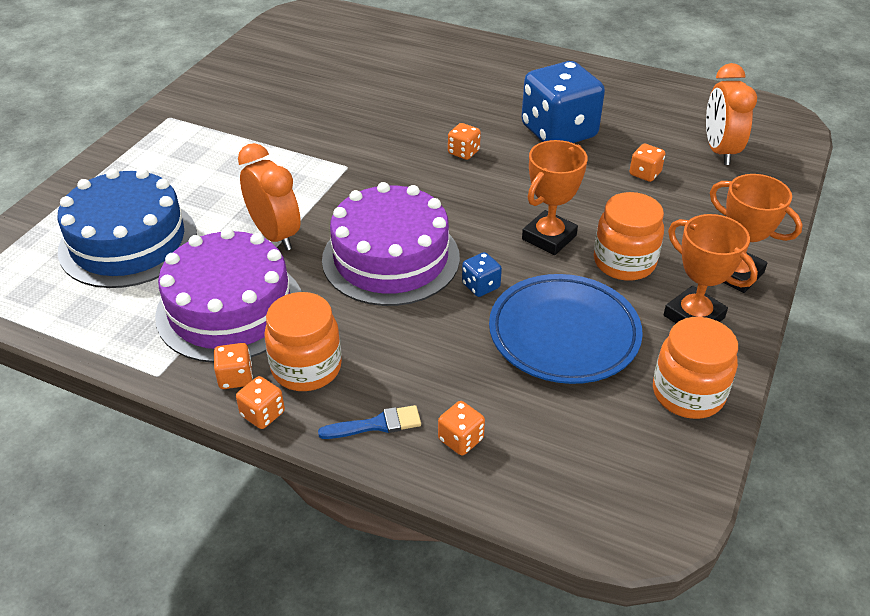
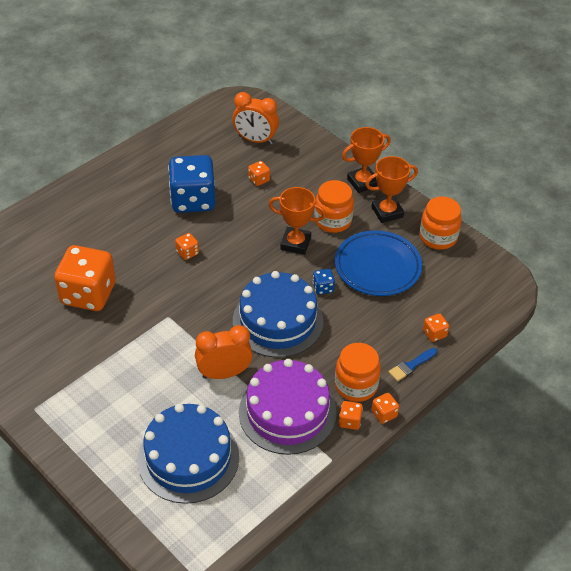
camera: 70 degrees left, 5 degrees up
(350, 103) = (88, 294): none -> orange dice
(376, 424) = (411, 365): blue brush -> blue brush turned 135 degrees counterclockwise
(391, 258) = (278, 321): purple cake -> blue cake
(549, 237) = (295, 243): orange trophy -> orange trophy turned 45 degrees counterclockwise

